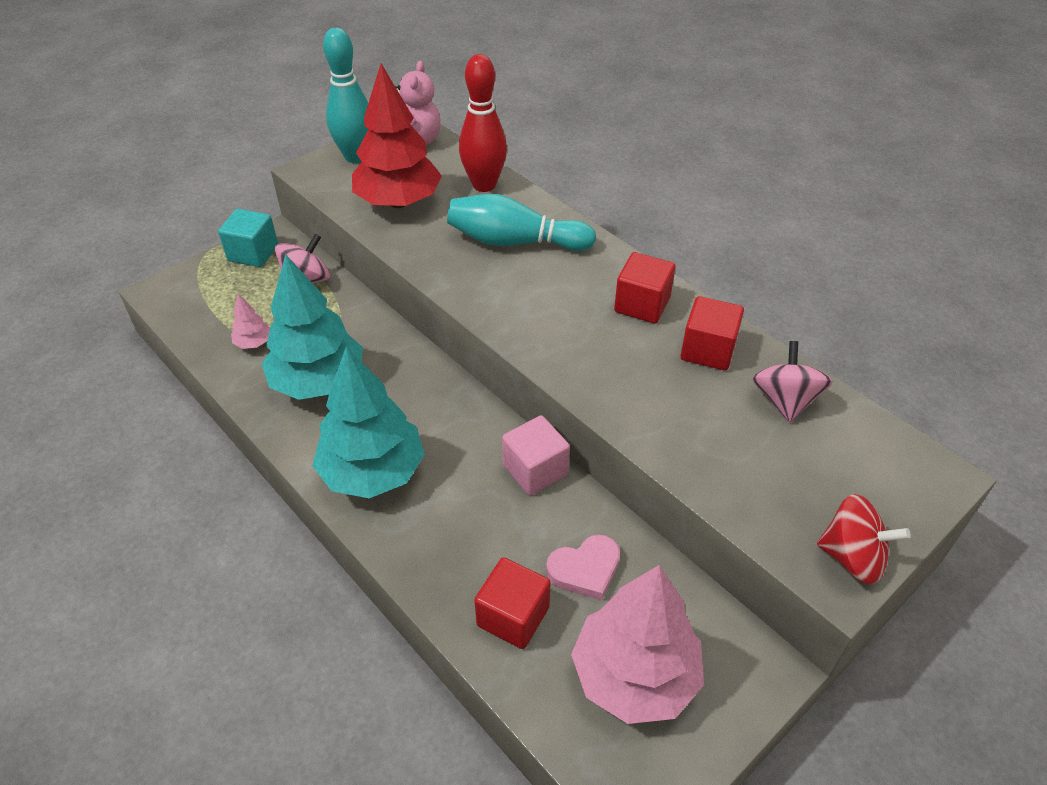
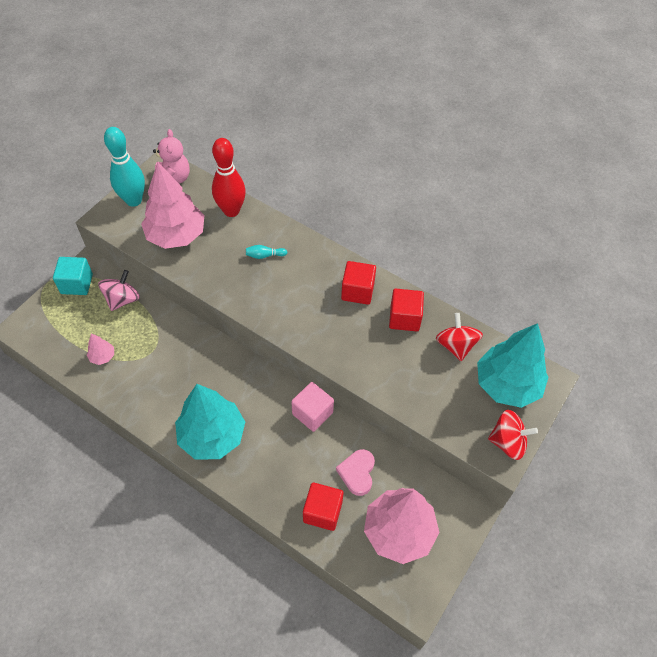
camera: 15 degrees left, 10 degrees up
(318, 382) = (156, 378): turquoise tree -> turquoise tree (507, 385)
(398, 202) = (176, 235): red tree -> pink tree
(515, 242) = (264, 255): turquoise bowling pin -> turquoise bowling pin, size x0.42
(585, 570) = (357, 473): pink heart -> pink heart turned 135 degrees clockwise
(785, 400) = (456, 346): pink spinning top -> red spinning top

